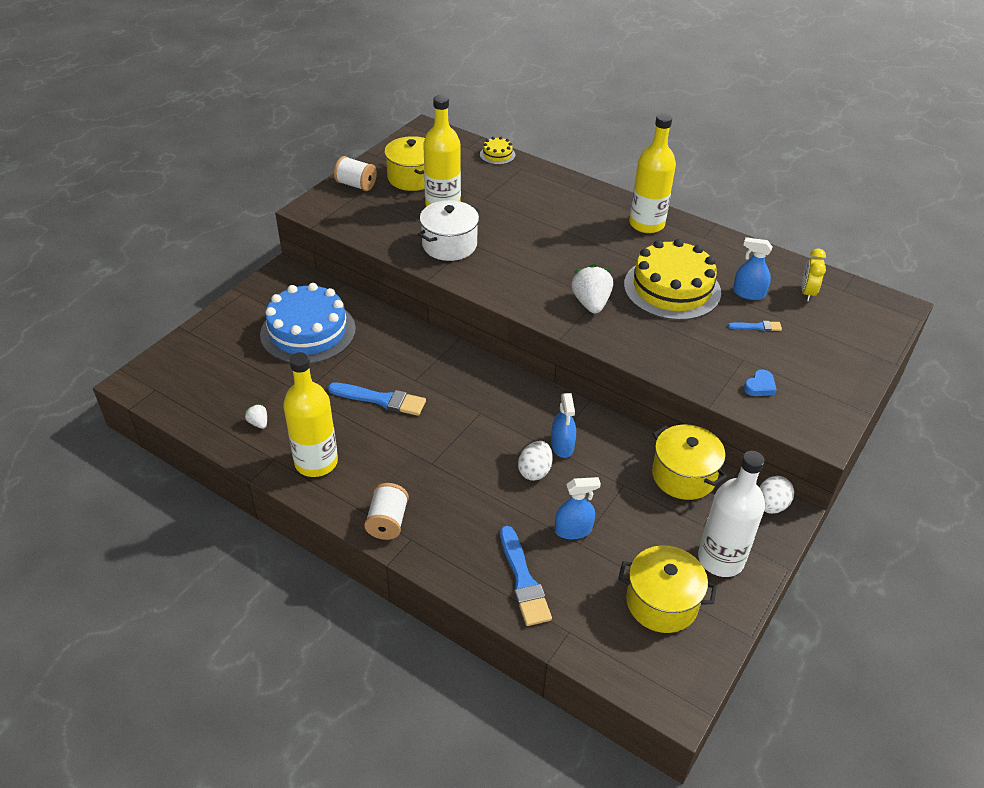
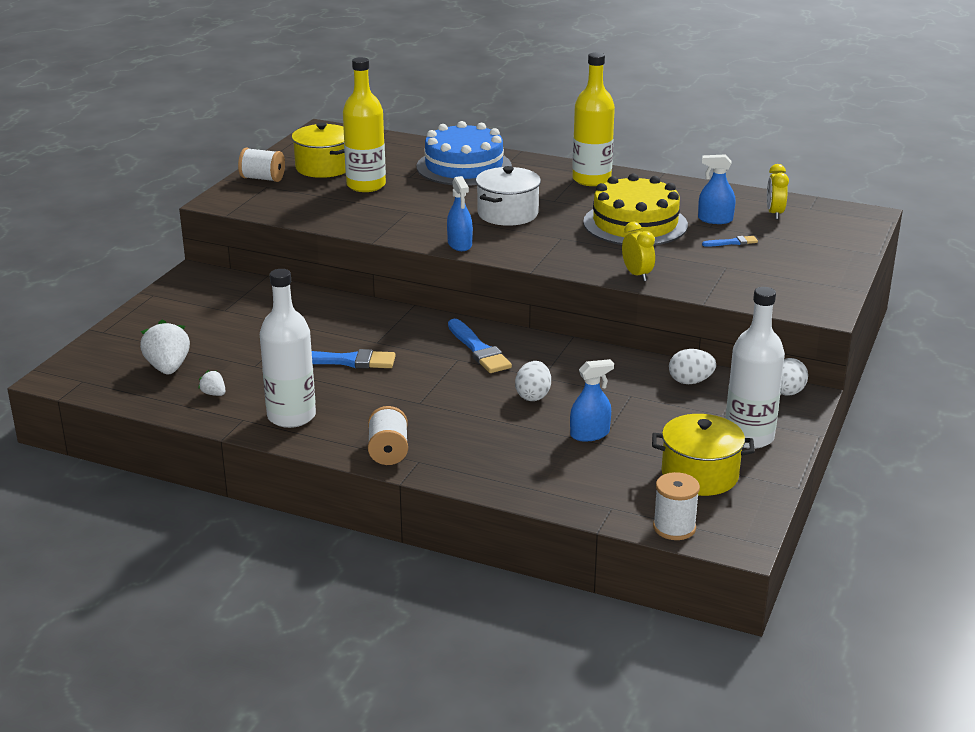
camera: 10 degrees left, 15 degrees down
(308, 331) = (241, 317): blue cake -> blue cake (464, 167)
(316, 462) = (291, 416): yellow bottle -> white bottle
(449, 245) = (385, 214): white pot -> white pot (508, 214)
(497, 155) = (411, 142): yellow cake -> none
(523, 580) = (550, 477): blue brush -> blue brush (478, 350)
(562, 445) = (555, 374): blue spray bottle -> blue spray bottle (459, 244)
(591, 303) = (554, 242): white strawberry -> white strawberry (168, 368)
(620, 670) = (674, 527): none -> white spool
(656, 358) = (637, 275): none -> yellow clock
(683, 476) = (690, 381): yellow pot -> white egg
(760, 386) = (749, 284): blue heart -> none

